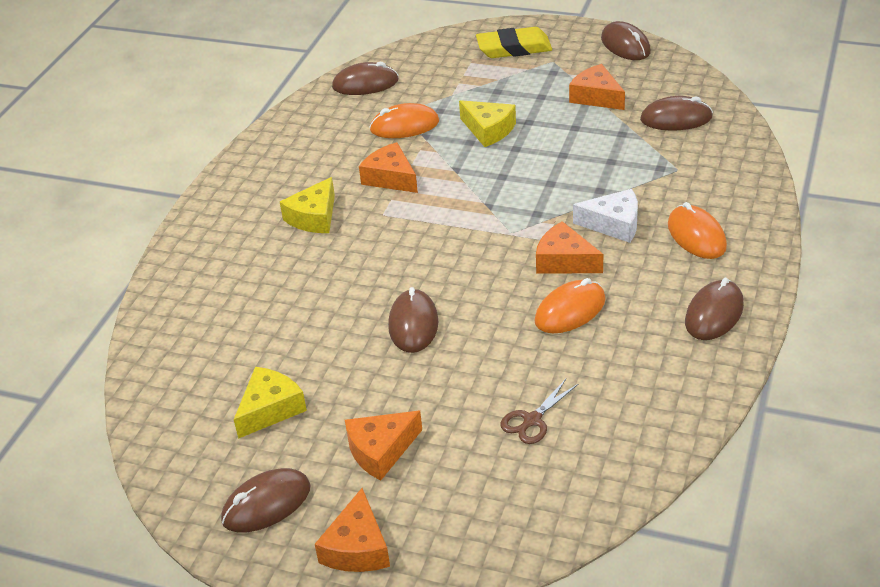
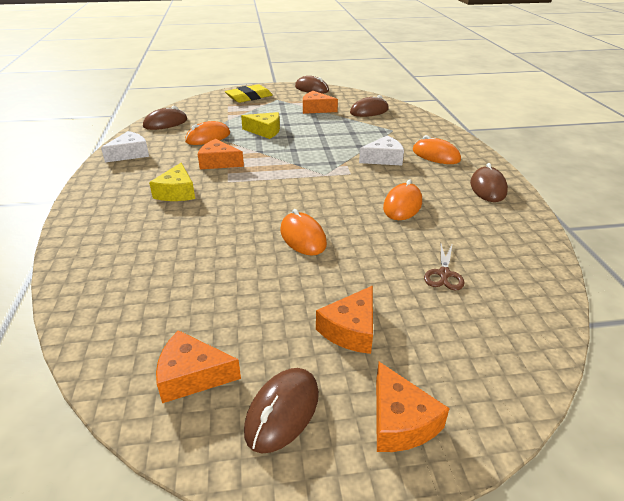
camera: 30 degrees left, 5 degrees down
(270, 409) = (229, 326): yellow cheese -> none
(293, 136) = (130, 154): none -> white cheese
(413, 324) = (303, 237): brown mouse -> orange mouse
(564, 261) = (372, 181): orange cheese -> orange cheese (192, 376)

